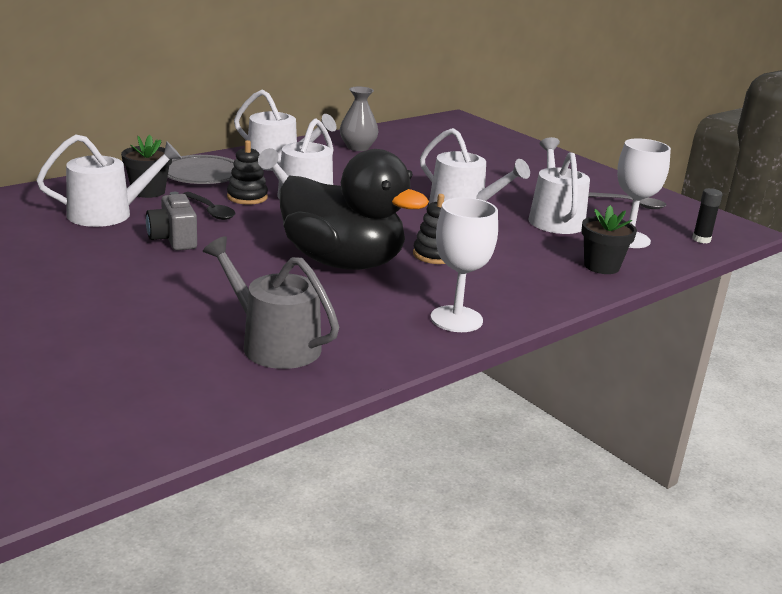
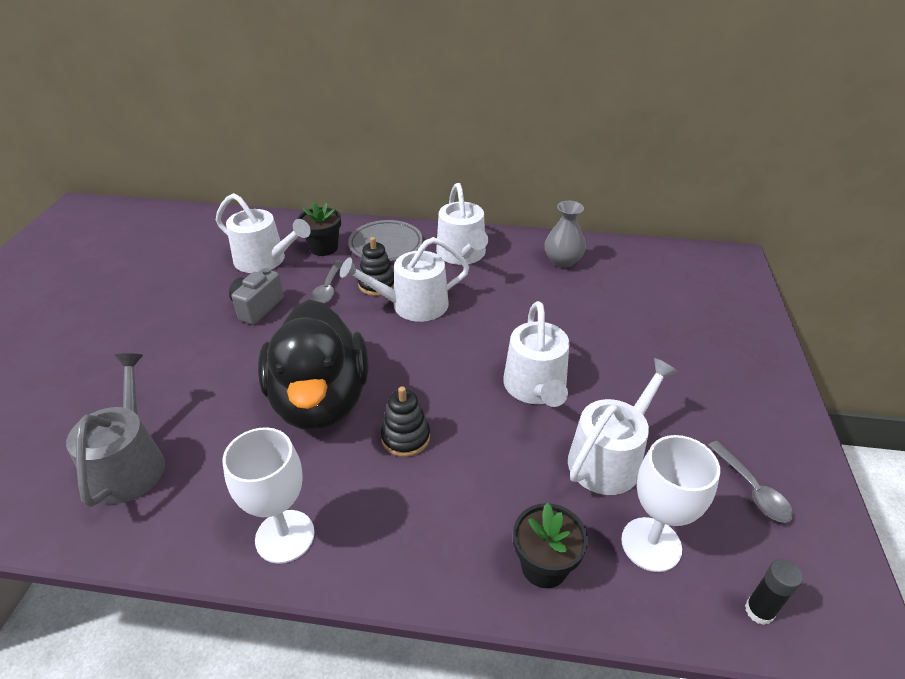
camera: 50 degrees right, 15 degrees up
(211, 211) = (328, 289): black spoon -> grey spoon

